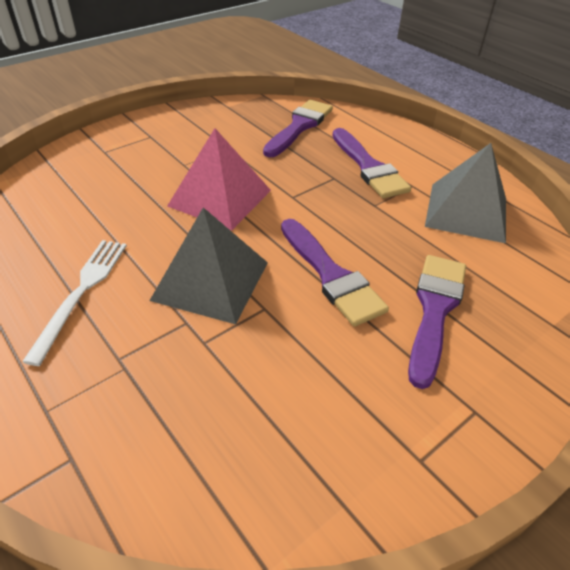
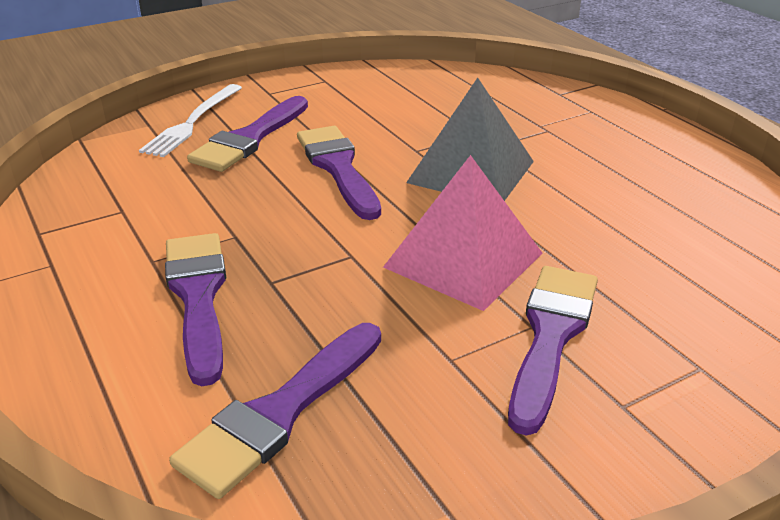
camera: 170 degrees left, 10 degrees down
(81, 292) = (607, 171): white fork -> white fork (192, 122)
(175, 160) = (551, 336): none -> purple brush
(466, 212) = (113, 218): grey pyramid -> none

